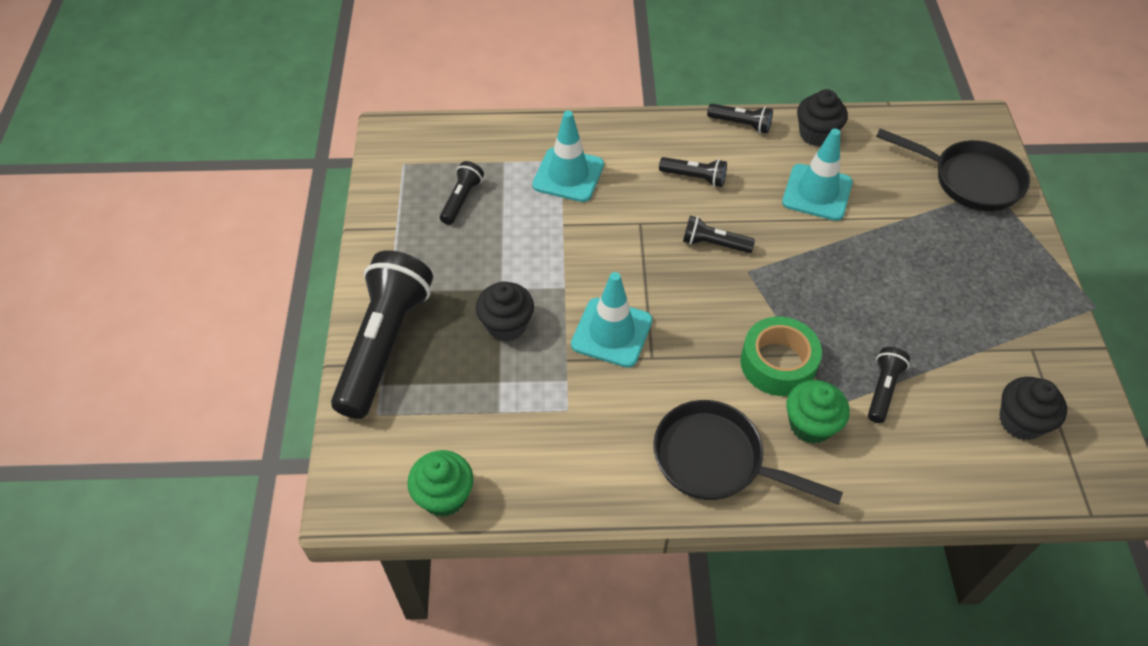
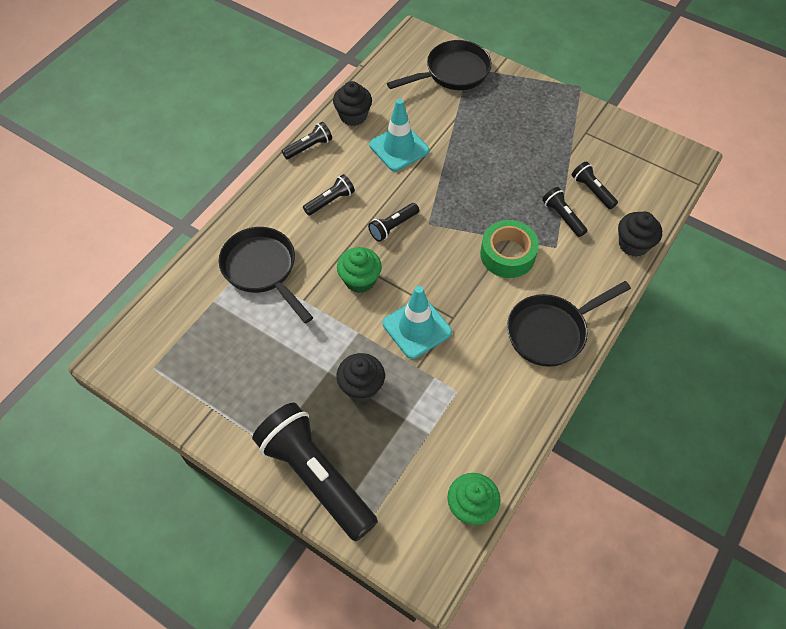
camera: 55 degrees left, 5 degrees up
(462, 199) = (225, 349): black flashlight -> black flashlight (592, 190)
(568, 175) = (262, 270): turquoise traffic cone -> black pan
(810, 425) = (561, 267): green cupcake -> green cupcake (360, 280)
(1020, 421) = (626, 171): black cupcake -> black cupcake (633, 244)

